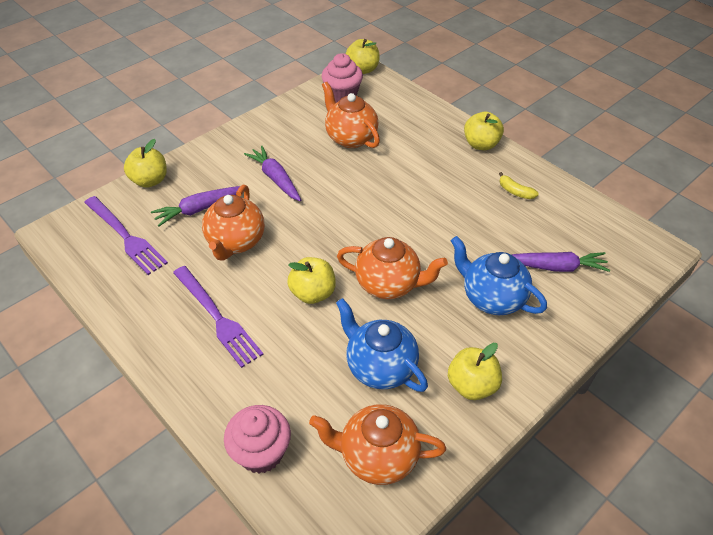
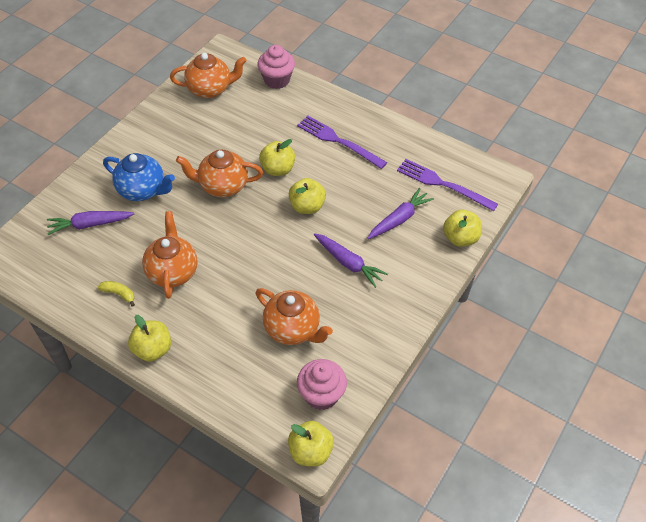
camera: 165 degrees right, 5 degrees up
(236, 242) = (353, 196): orange teapot -> orange teapot (172, 272)
(380, 367) = (218, 132): blue teapot -> none
(472, 385) = (156, 132): yellow apple -> yellow apple (307, 206)

